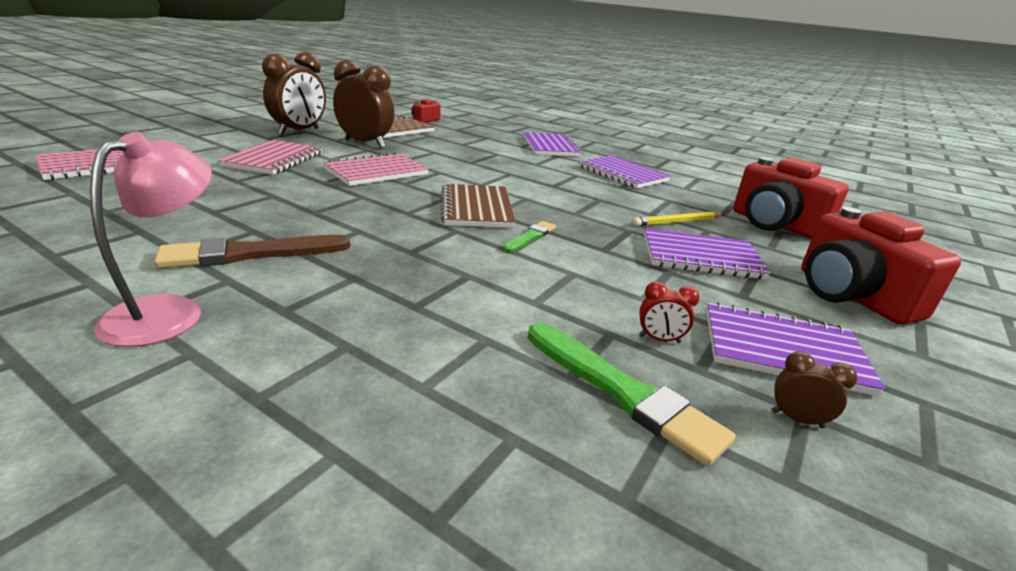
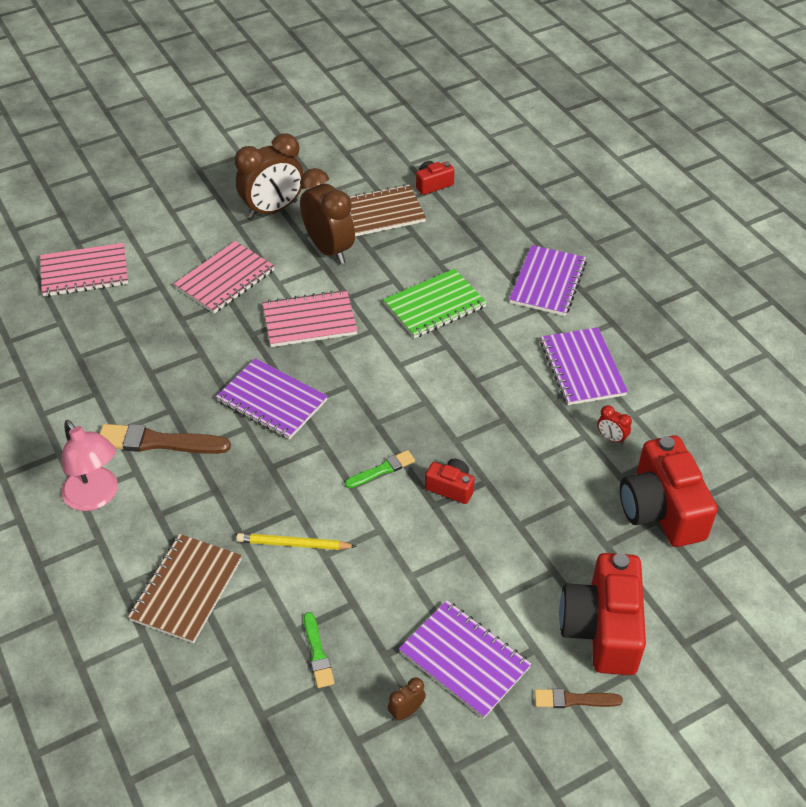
camera: 30 degrees right, 20 degrees up
(169, 311) = (96, 497): pink lamp -> pink lamp turned 90 degrees clockwise
(476, 208) = (365, 411): brown notebook -> brown notebook (186, 589)
(480, 159) = (434, 305): none -> green notebook
(605, 238) = (451, 487): none -> red camera
(623, 392) = (317, 653): green brush -> green brush, size x0.56
(659, 339) = (382, 620): red clock -> red clock (611, 438)
(677, 222) = (550, 479): yellow pencil -> yellow pencil (293, 544)
(701, 257) = (516, 539): purple notebook -> purple notebook (272, 401)
(797, 419) = (406, 711): brown clock -> brown clock turned 90 degrees counterclockwise
(919, 353) = (574, 700): none -> brown brush

